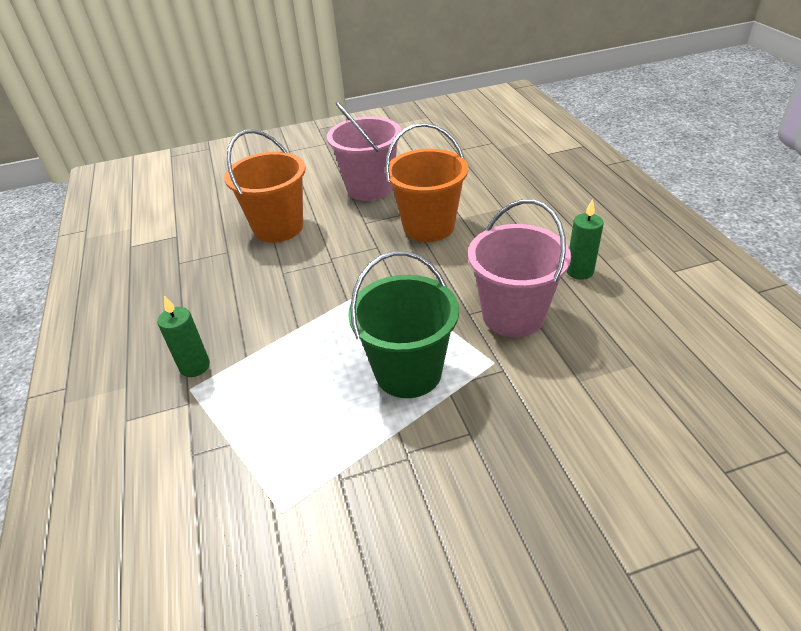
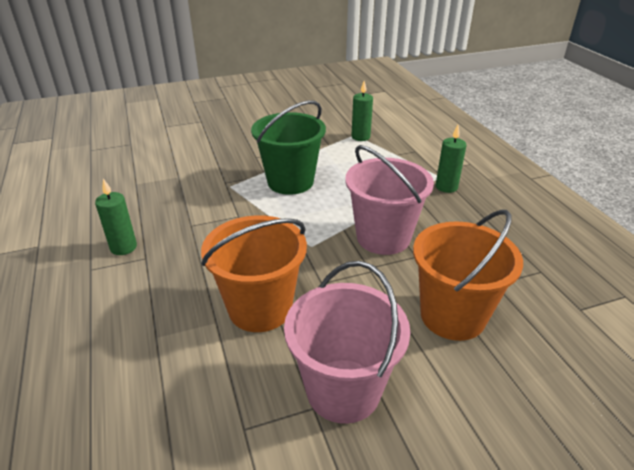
camera: 175 degrees right, 5 degrees down
(273, 500) = (360, 137): none -> green candle
(513, 315) = (203, 213): pink bucket -> pink bucket (383, 237)

